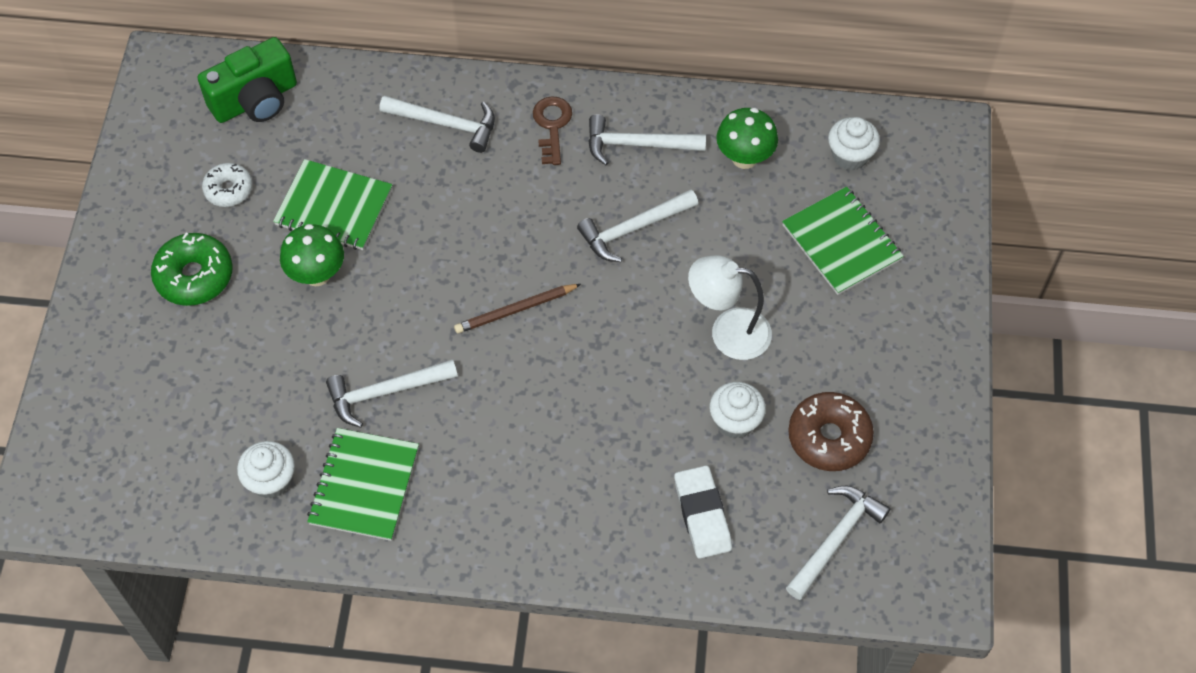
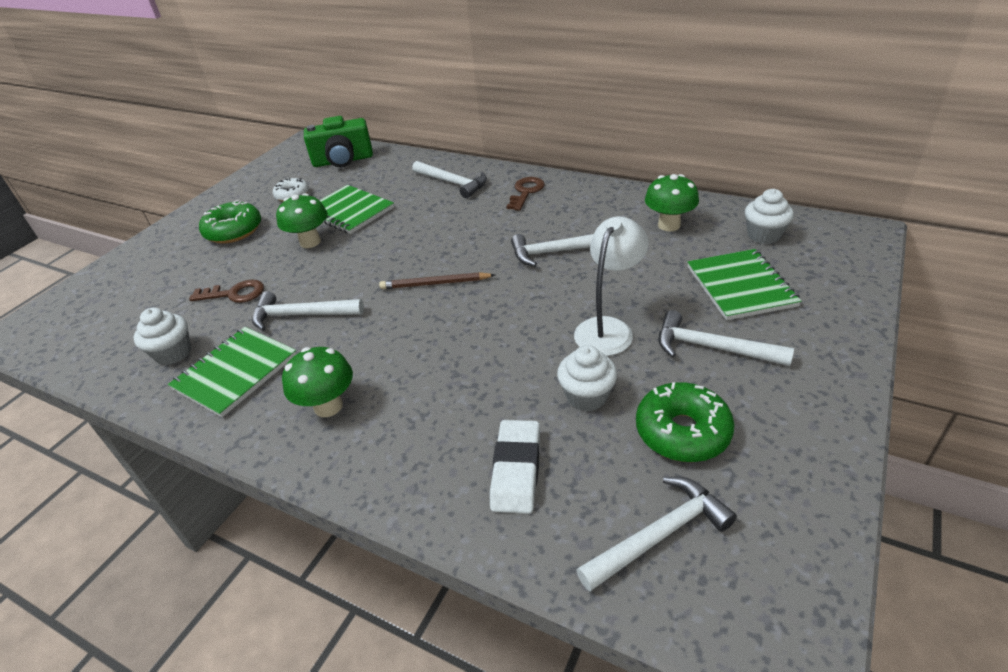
camera: 25 degrees right, 20 degrees down
(279, 380) = (234, 294): none -> brown key
(492, 498) = (328, 406): none -> green mushroom
(637, 144) = (584, 208): white hammer -> white hammer (712, 347)
(728, 332) = (608, 328): white lamp -> white lamp turned 90 degrees clockwise
(829, 437) = (682, 432): brown donut -> green donut

